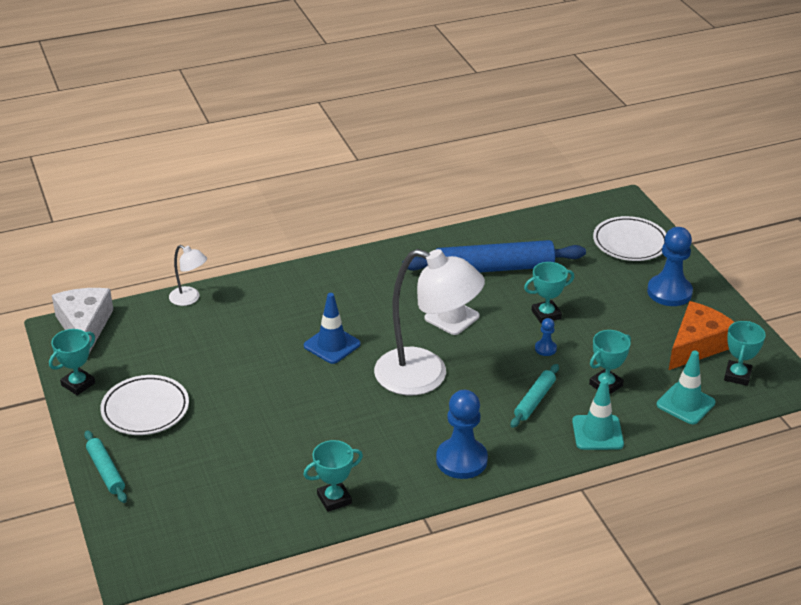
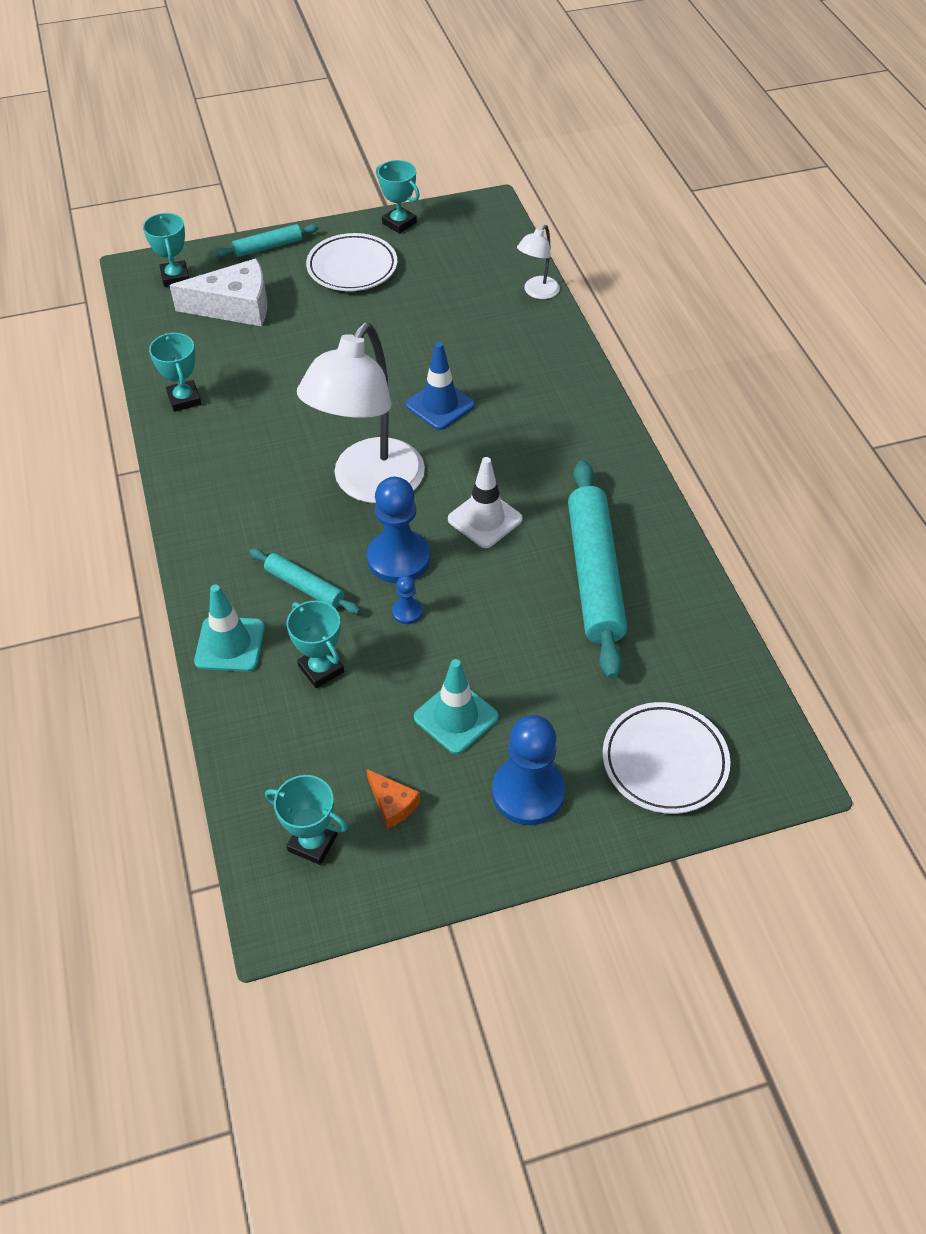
camera: 95 degrees right, 15 degrees up
(84, 326) = (492, 221): white cheese -> white cheese (235, 306)
(461, 460) = (215, 505): blue pawn -> blue pawn (398, 558)
(494, 268) = (594, 575): blue rolling pin -> turquoise rolling pin
(546, 314) = (482, 622): turquoise trophy -> turquoise trophy (175, 277)
(685, 404) = (264, 758): turquoise traffic cone -> turquoise traffic cone (456, 717)
(697, 345) = (392, 803): orange cheese -> orange cheese, size x0.48

